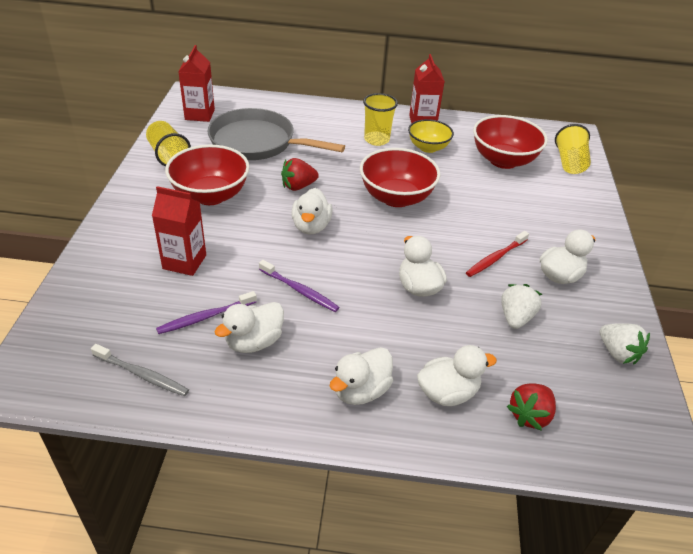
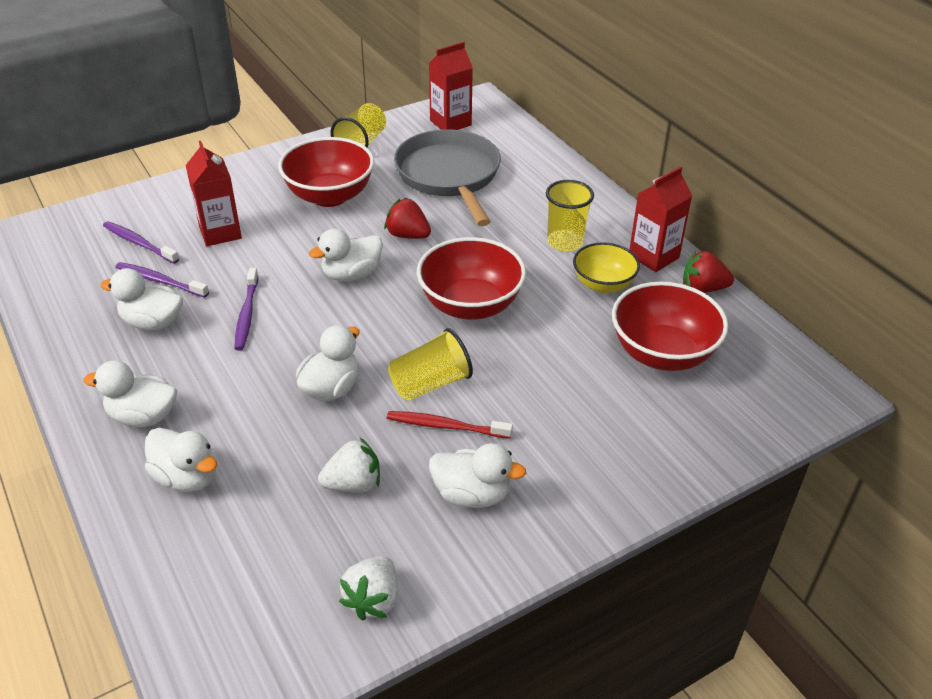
camera: 55 degrees right, 0 degrees up
(139, 309) = (139, 243): none -> purple toothbrush
(143, 375) = (65, 286): grey toothbrush -> none
(529, 415) = (203, 554): red strawberry -> red strawberry (703, 289)
(569, 163) = (744, 414): yellow cup -> yellow cup (430, 383)

